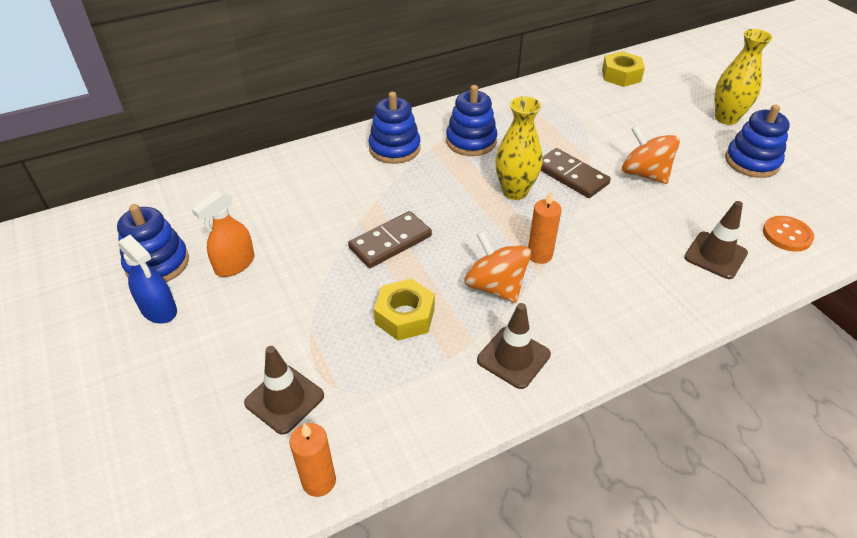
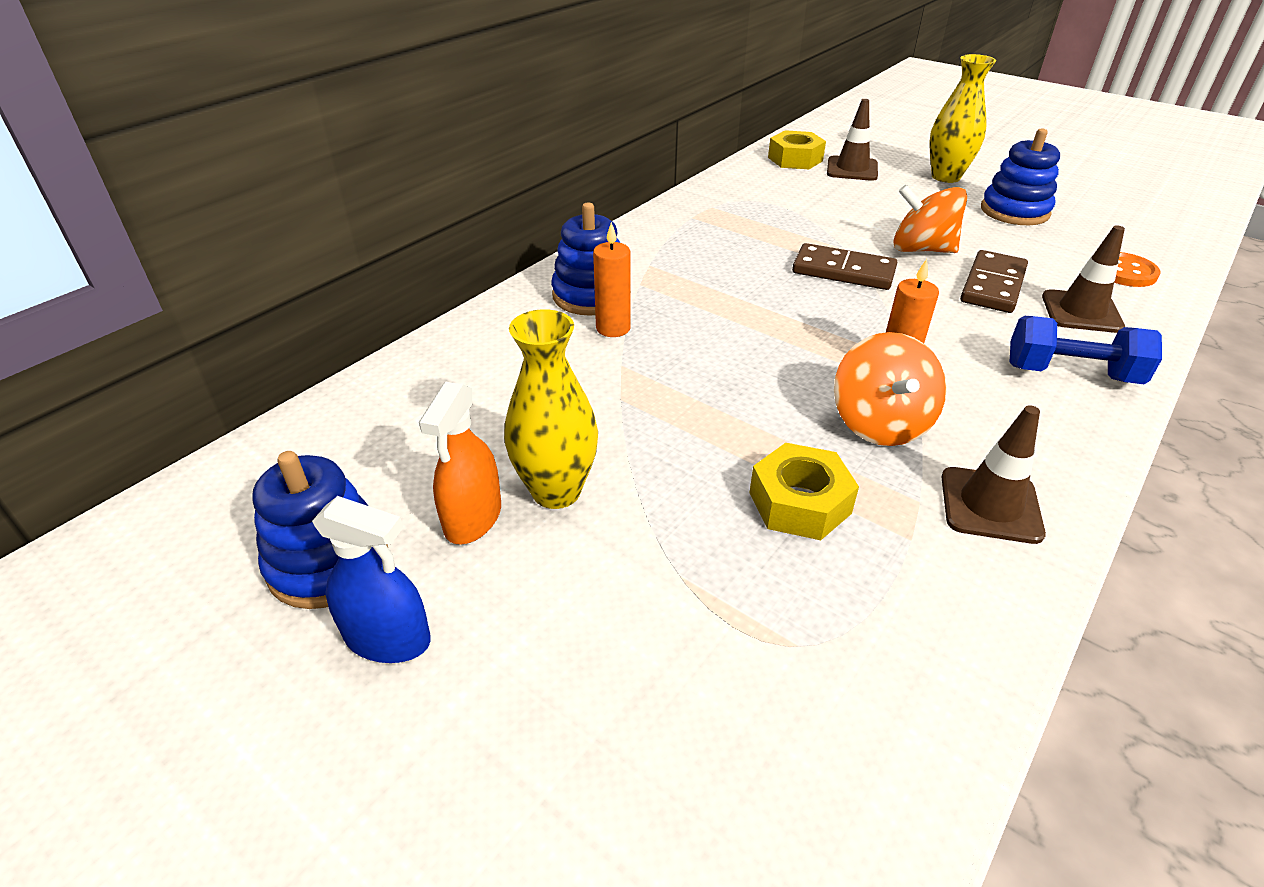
camera: 25 degrees left, 5 degrees down
(284, 399) = (731, 700): brown traffic cone -> brown traffic cone (852, 169)
(319, 481) = (904, 814): orange candle -> orange candle (613, 328)
(390, 242) = (690, 412): brown domino -> brown domino (993, 285)
(471, 141) = (686, 263): blue stacking toy -> none
(495, 286) = (880, 423): orange spinning top -> orange spinning top turned 120 degrees counterclockwise
(515, 191) = (794, 305): yellow vase -> yellow vase (556, 491)
(657, 296) = (1071, 374): none -> blue dumbbell

